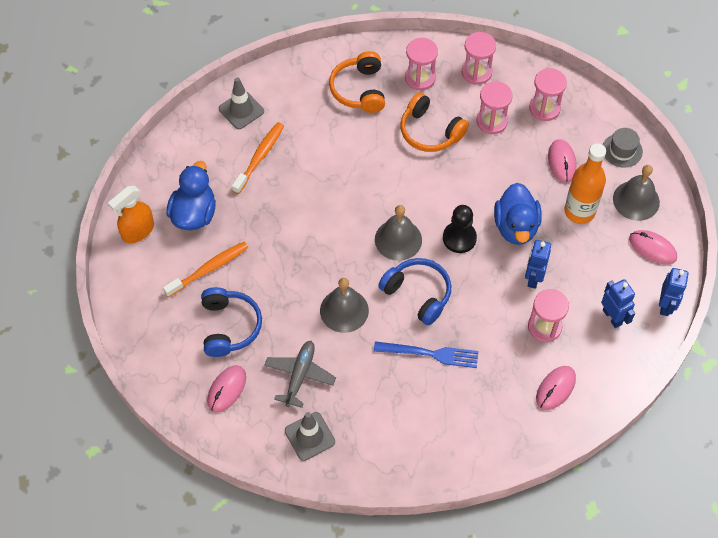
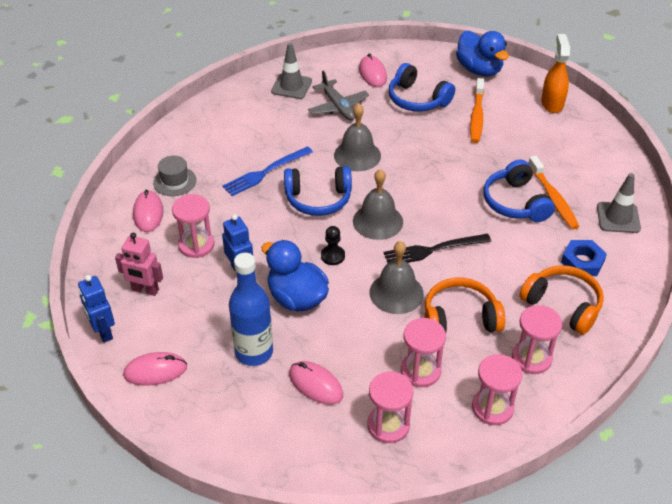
camera: 135 degrees right, 15 degrees down
(194, 214) = (536, 135): blue duck -> blue duck (479, 70)
(288, 175) = (515, 202): none -> blue headphones
(308, 103) = (582, 262): none -> blue nut
(389, 188) = (432, 250): none -> black fork
(459, 238) = (332, 256): black pawn -> black pawn, size x0.65
(579, 211) = (254, 352): orange bottle -> blue bottle
(612, 317) = (145, 290): blue robot -> pink robot
(622, 150) = (269, 444): grey hat -> grey hat (175, 181)
(636, 200) = (210, 404): grey bell -> grey bell (396, 293)

